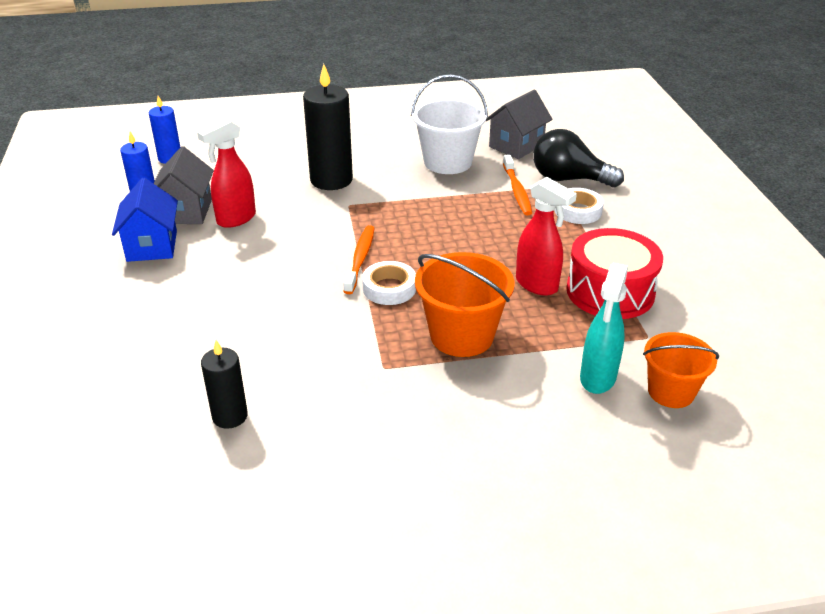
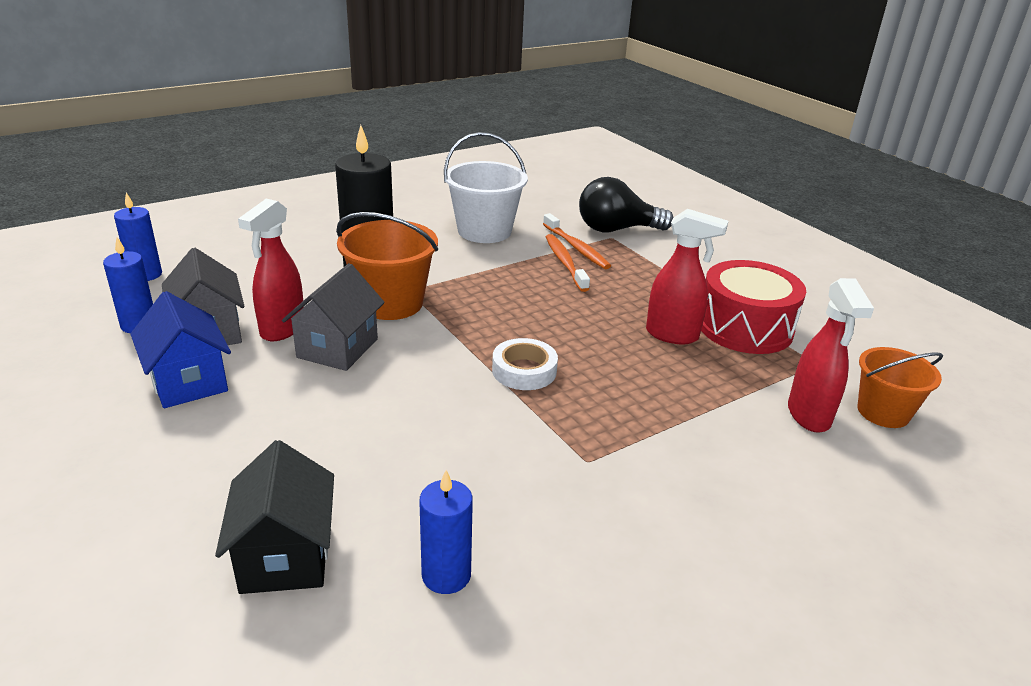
camera: 25 degrees left, 5 degrees down
(141, 376) = (285, 556): none -> black house
(230, 416) = (446, 575): black candle -> blue candle
(360, 259) = (467, 345): orange toothbrush -> orange toothbrush (565, 263)
(461, 336) = (642, 404): orange bucket -> orange bucket (390, 303)
(516, 146) = (541, 206): grey house -> grey house (337, 348)
(578, 211) = (650, 257): white tape -> none
(597, 378) = (809, 416): turquoise spray bottle -> red spray bottle

